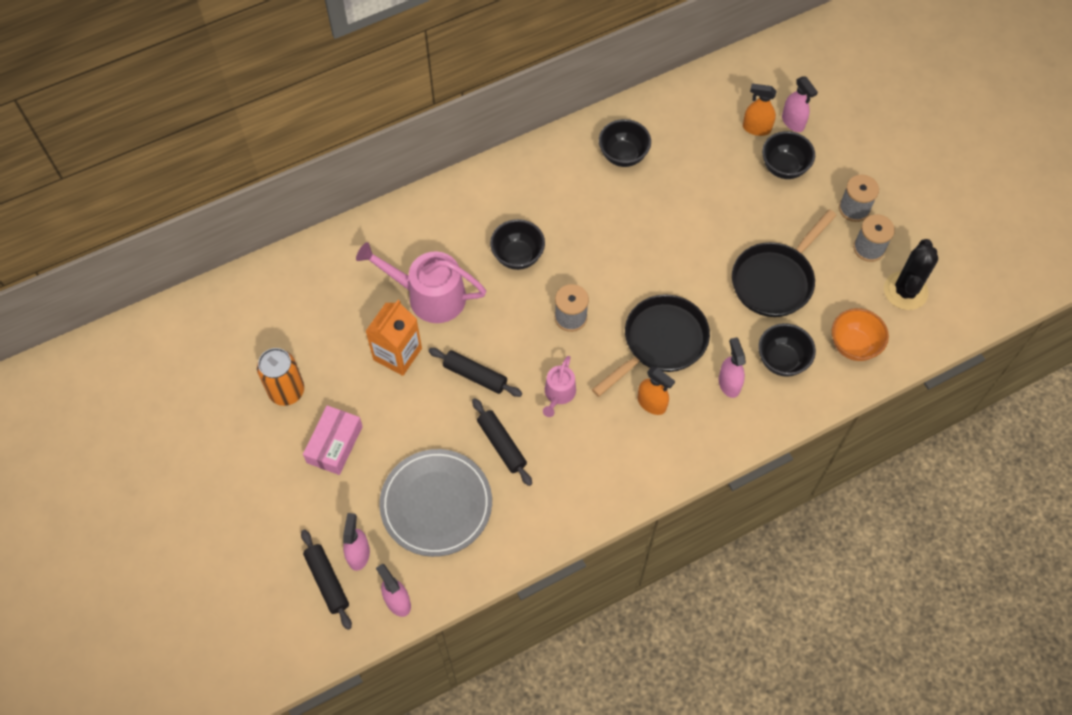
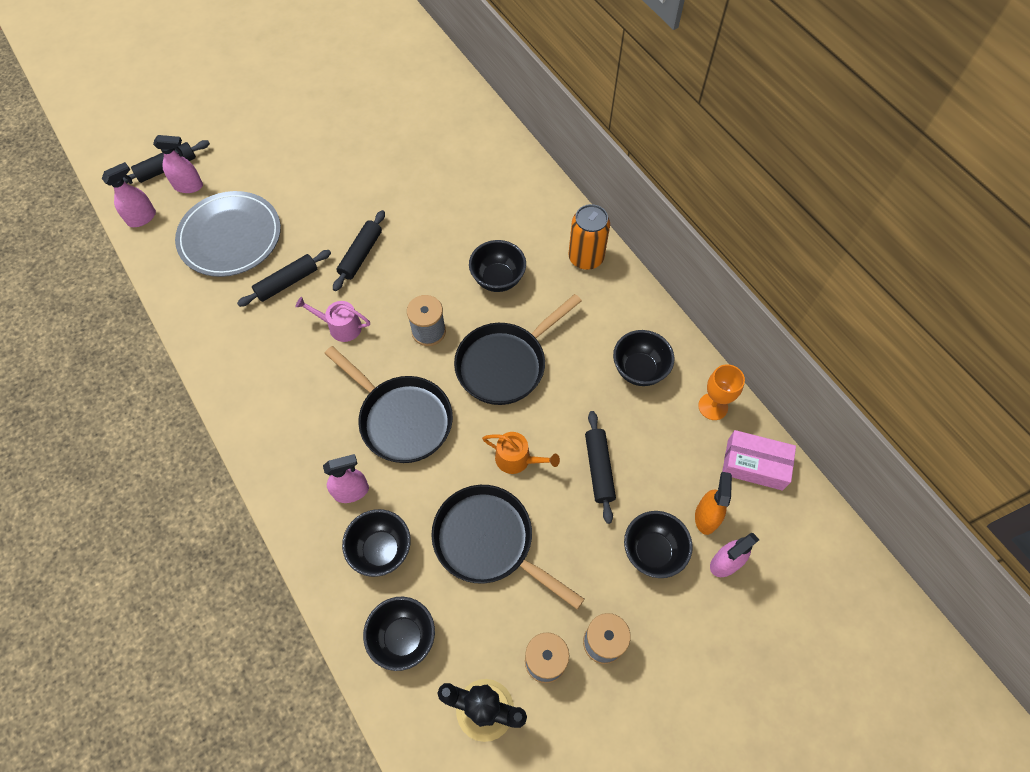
camera: 85 degrees right, 0 degrees up
(286, 391) = (345, 119): orange can -> orange can (586, 257)
(334, 444) = (293, 158): pink box -> pink box (754, 464)
(397, 354) = (383, 192): orange carton -> none
(429, 296) = (446, 210): pink watering can -> none
(610, 256) = (505, 364): none -> black pan
(651, 403) = (328, 413): orange spray bottle -> none
(661, 108) = (713, 406): none -> orange goblet
(703, 254) = (517, 459): none -> orange watering can
(714, 195) = (599, 469): none -> black rolling pin
(853, 345) = (403, 637): orange bowl -> black bowl

